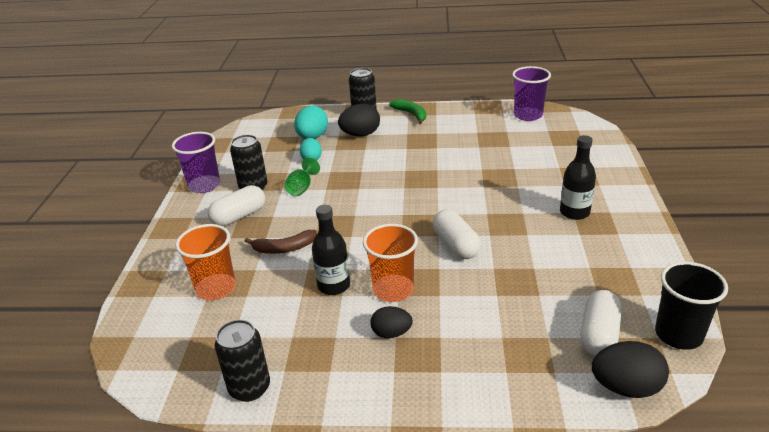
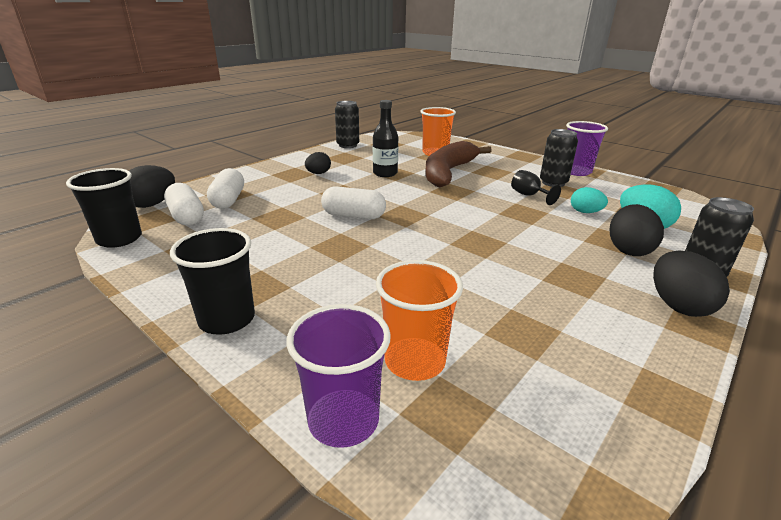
camera: 125 degrees right, 5 degrees down
(239, 216) = (511, 171): white capsule -> white capsule (228, 200)
(284, 248) = (448, 172): brown banana -> brown banana, size x2.01
(302, 188) = (529, 195): green goblet -> black goblet
(393, 290) = (350, 184): orange cup -> orange cup (415, 361)
(411, 114) = (678, 306): green banana -> black egg
(528, 115) = (585, 427): purple cup -> purple cup (343, 420)
(574, 212) = (288, 287): black bottle -> none
(626, 211) = (227, 319): none -> black cup

